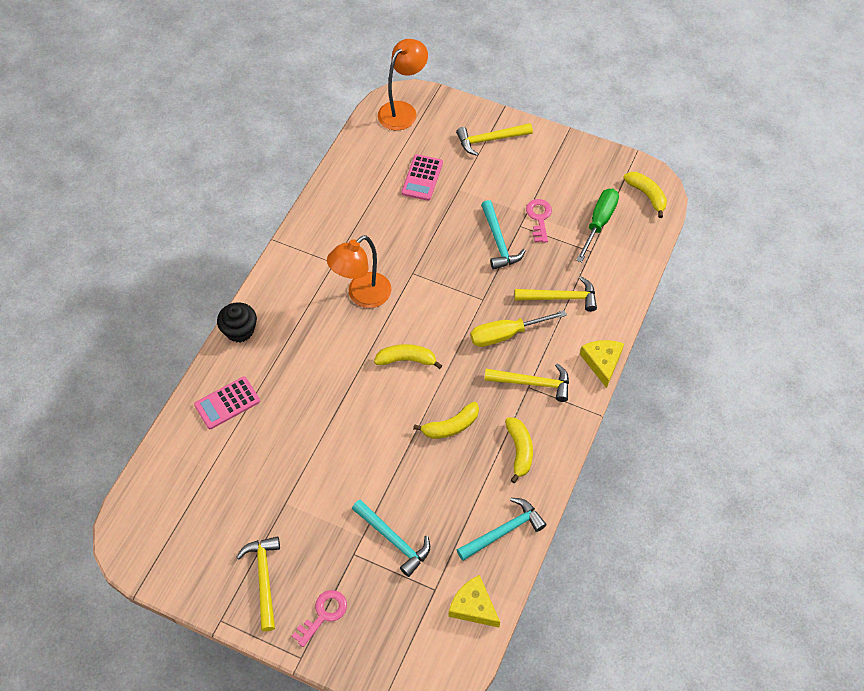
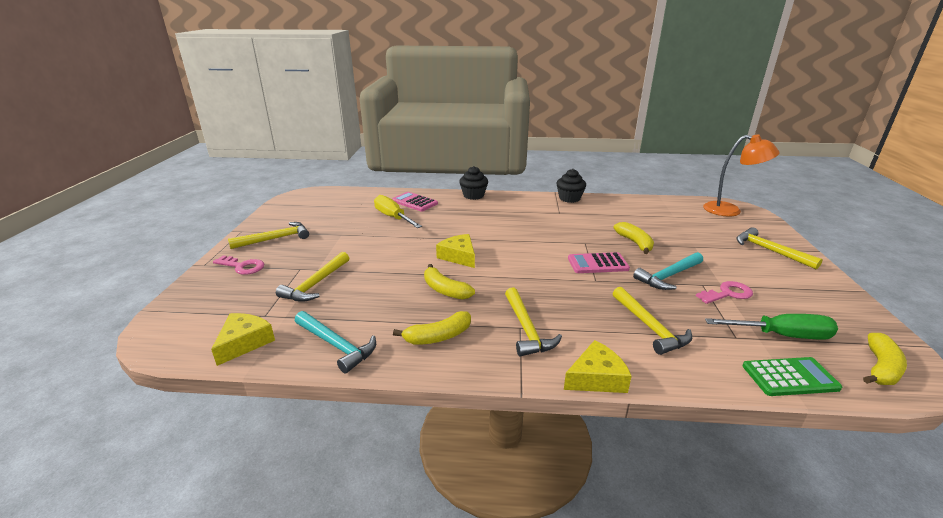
camera: 70 degrees right, 30 degrees down
(300, 234) = (569, 198): none -> black cupcake
(362, 296) = (541, 227): orange lamp -> none
(392, 395) = (459, 256): none -> yellow cheese
(394, 540) = (315, 284): turquoise hammer -> yellow hammer
(407, 360) = (498, 256): yellow banana -> yellow banana (635, 243)
(422, 178) = (681, 229): pink calculator -> pink calculator (597, 264)
(506, 334) = (570, 301): yellow screwdriver -> yellow screwdriver (393, 217)
(638, 251) = (789, 377): none -> green calculator

